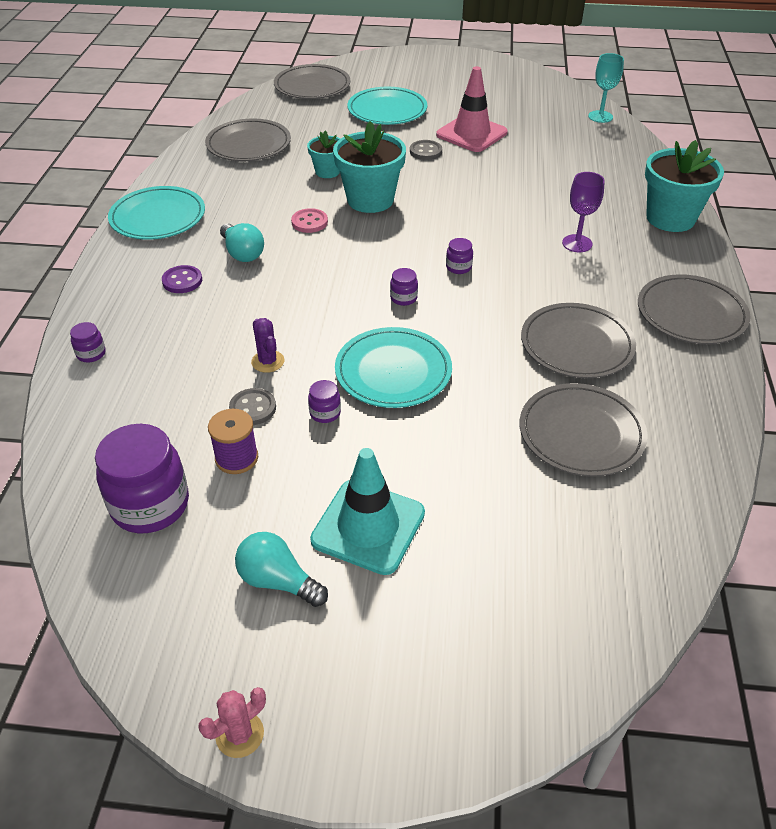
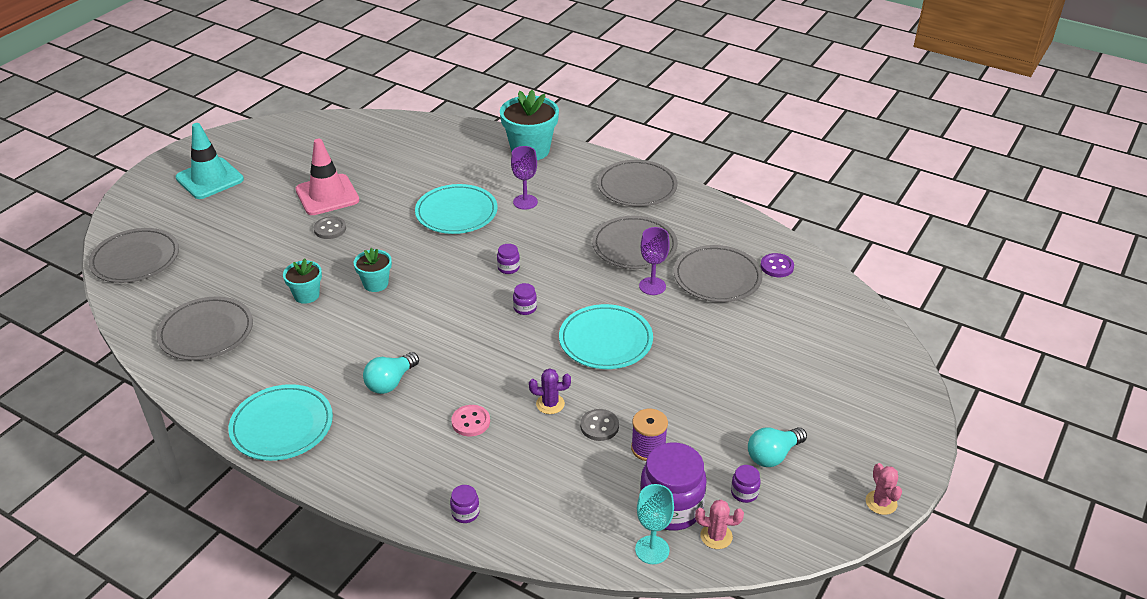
camera: 65 degrees left, 5 degrees down
(118, 560) = (716, 536): none -> pink cactus
(182, 281) = (402, 431): purple button -> purple button (777, 266)
(242, 253) = (390, 382): turquoise light bulb -> turquoise light bulb turned 135 degrees clockwise
(309, 222) = (378, 329): pink button -> pink button (471, 422)
(325, 413) = (628, 388): purple jar -> purple jar (744, 493)
(368, 526) = (747, 399): turquoise traffic cone -> turquoise traffic cone (209, 179)
(370, 200) = (375, 284): turquoise flower pot -> turquoise flower pot, size x0.55
(387, 110) = (236, 228): turquoise plate -> turquoise plate (456, 213)
(516, 381) = (652, 286): none -> purple goblet
(600, 116) = (369, 123): turquoise goblet -> turquoise goblet (652, 550)

